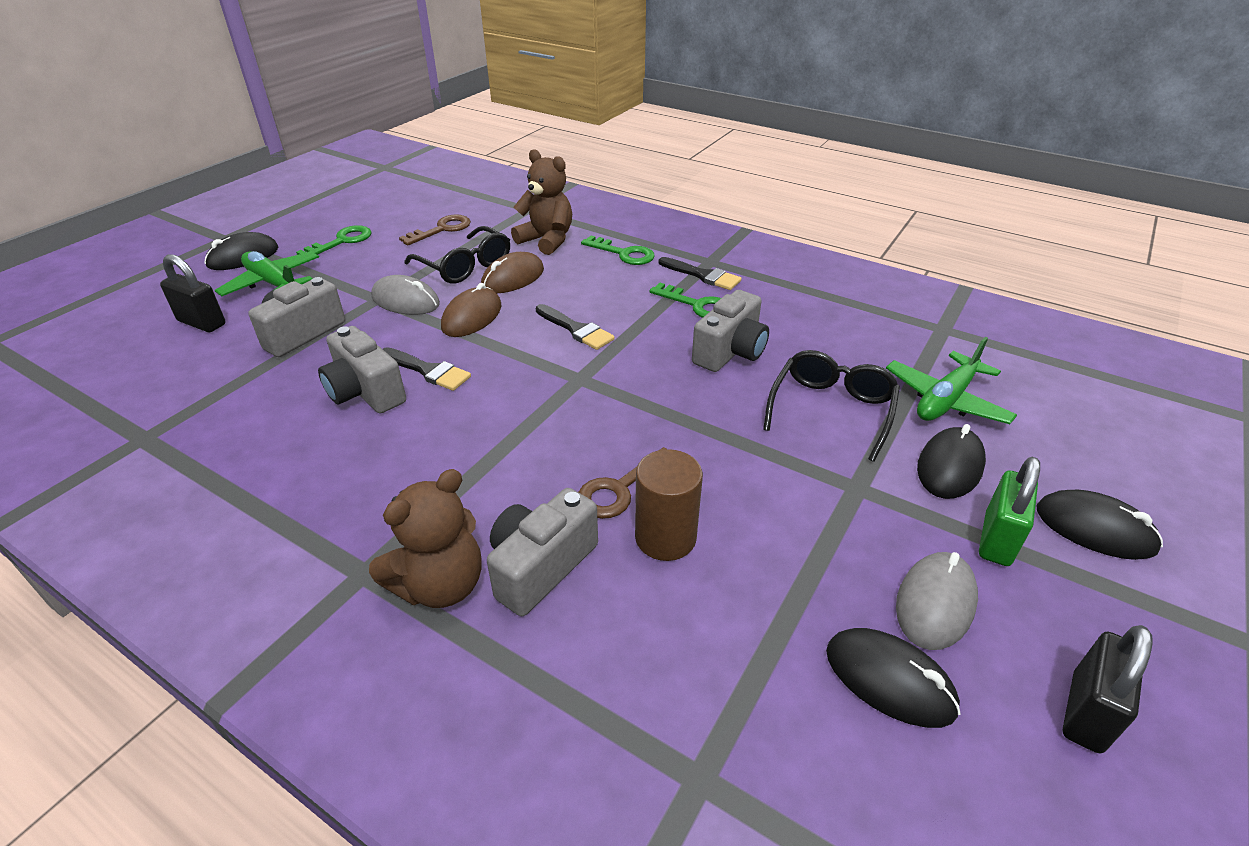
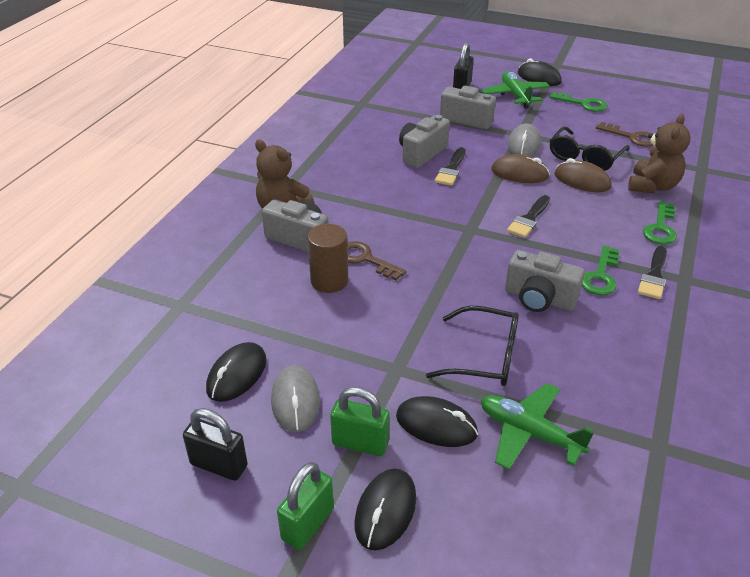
camera: 80 degrees right, 0 degrees up
(273, 283) = (515, 95): green plane -> green plane turned 45 degrees counterclockwise
(935, 603) = (295, 401): grey mouse -> grey mouse turned 60 degrees clockwise
(1145, 607) = (307, 524): none -> green padlock

